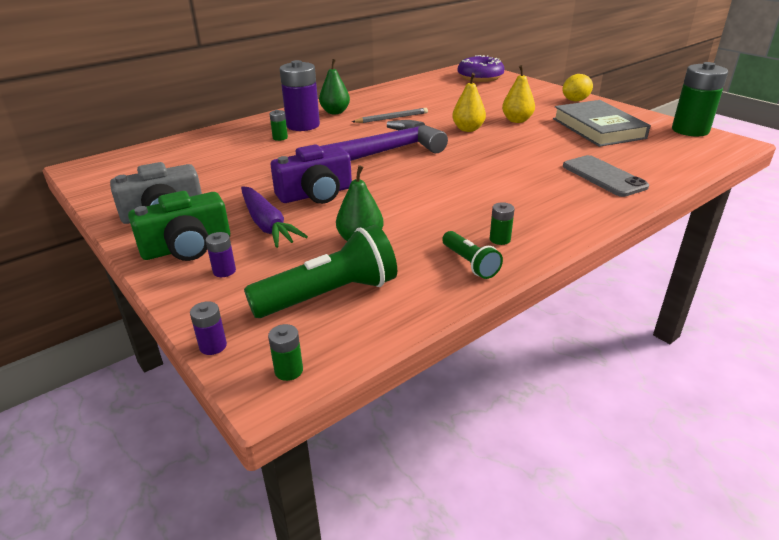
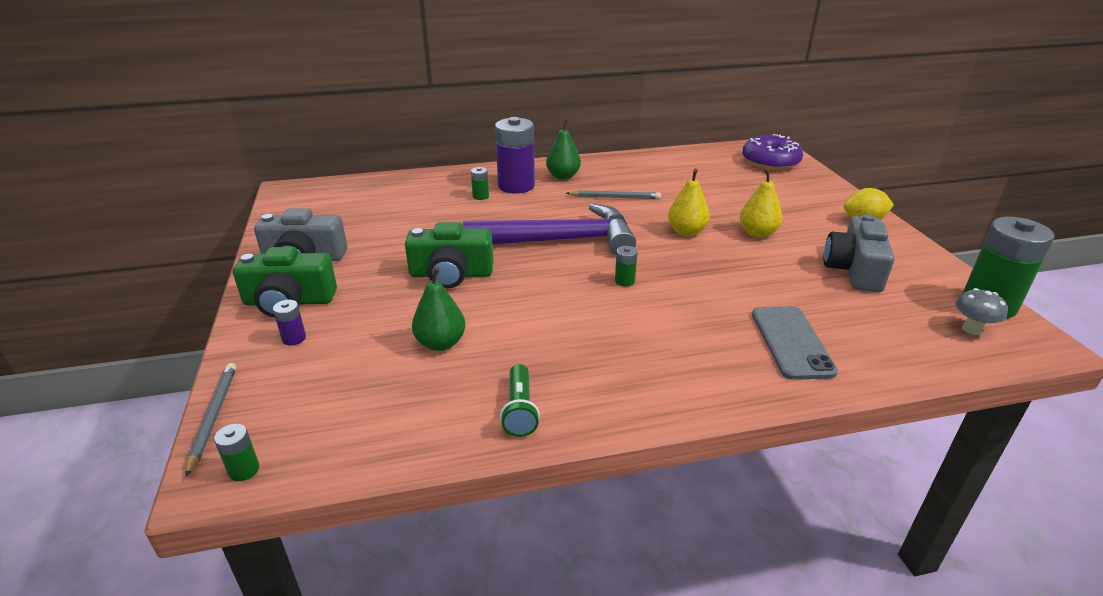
camera: 25 degrees right, 0 degrees up
(213, 346) = (213, 417): purple battery -> grey pencil
(267, 225) = (375, 297): purple carrot -> none
(316, 194) = (451, 274): purple camera -> green camera
(329, 295) = (354, 398): green flashlight -> none
(500, 239) = (581, 390): green battery -> green battery (624, 281)
(598, 128) = (854, 270): grey book -> grey camera
(694, 145) = (971, 329): none -> grey mushroom

